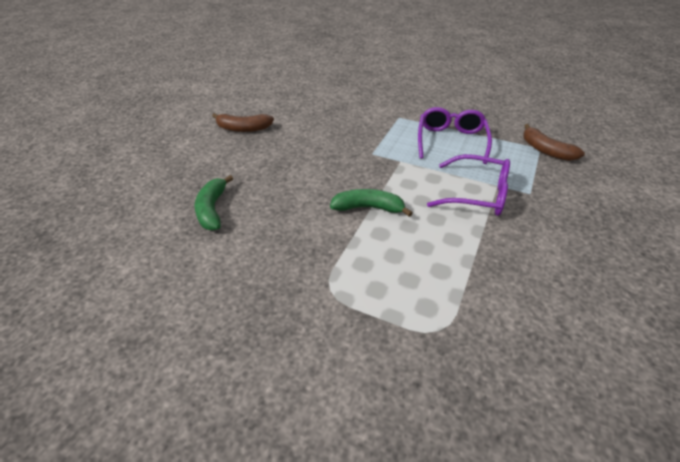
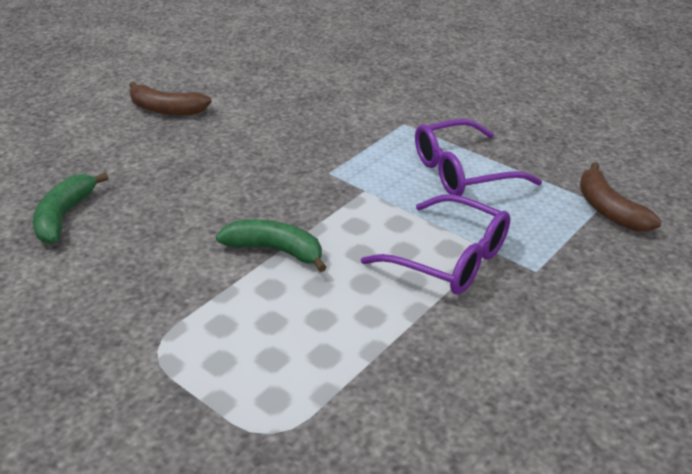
camera: 15 degrees right, 5 degrees down
(451, 141) = (462, 172): purple glasses -> purple glasses turned 135 degrees counterclockwise

